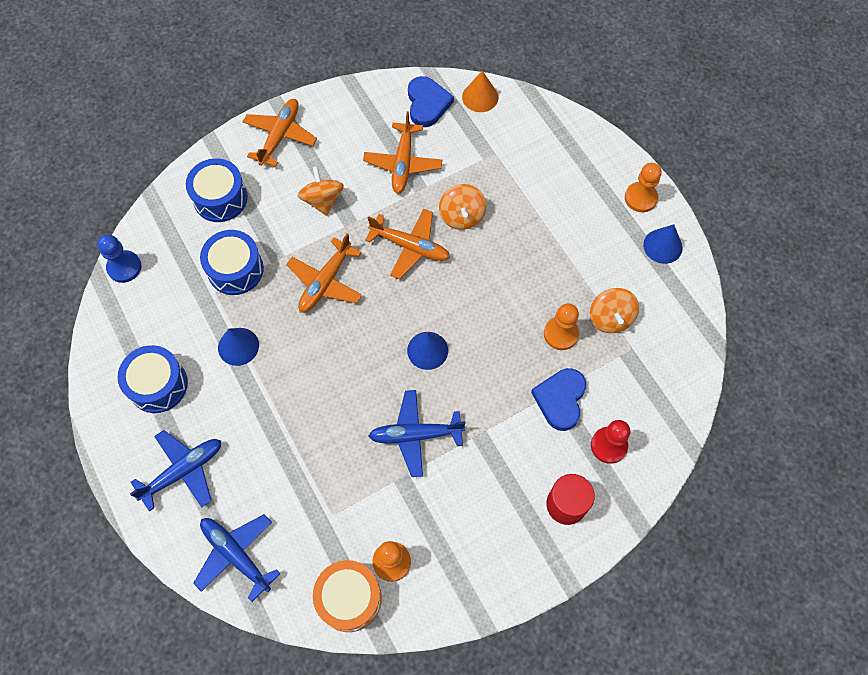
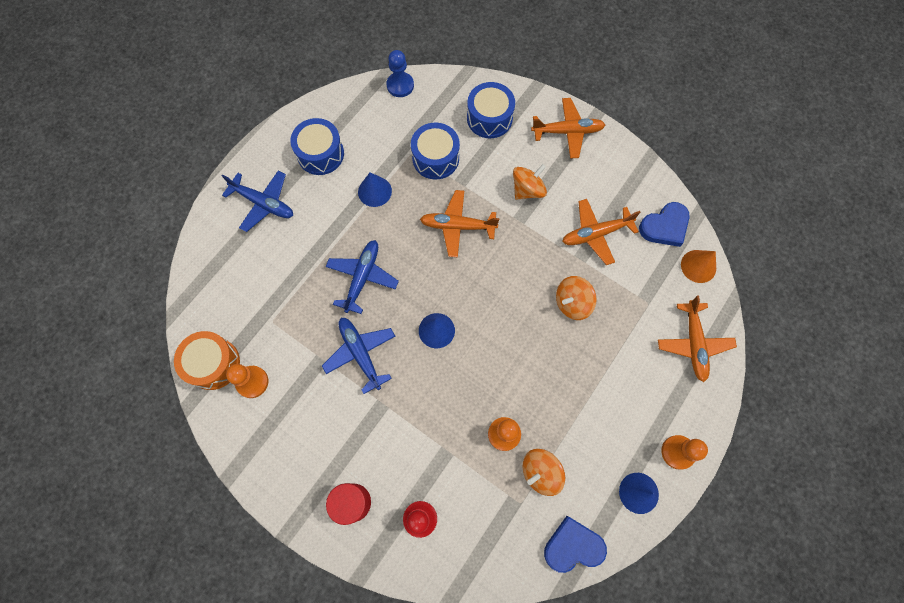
camera: 65 degrees right, 5 degrees up
(236, 555) = (216, 269): blue plane -> blue plane (362, 277)
(410, 247) = (522, 275): orange plane -> orange plane (693, 343)
(560, 399) = (443, 459): blue heart -> blue heart (573, 546)

